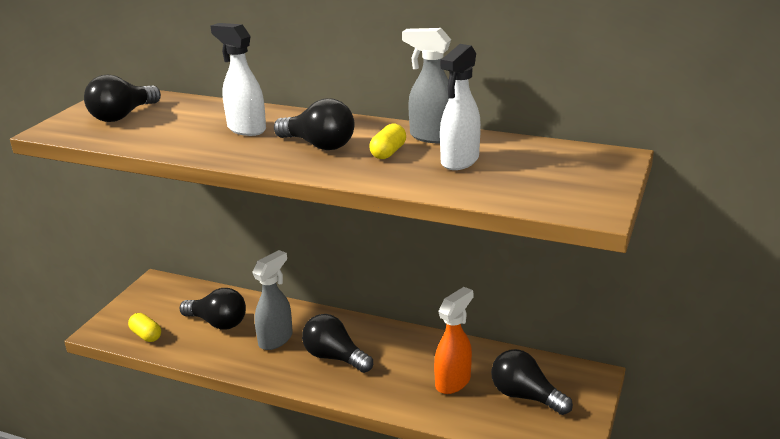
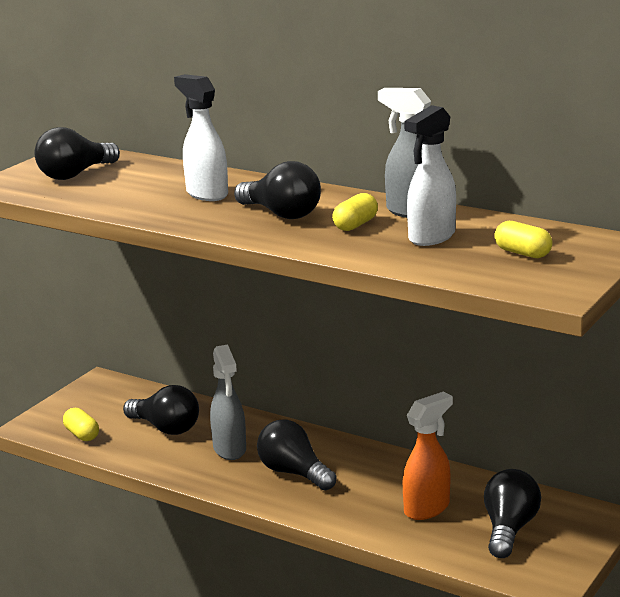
camera: 10 degrees right, 5 degrees down
(276, 339) = (230, 449): grey spray bottle -> grey spray bottle turned 120 degrees clockwise
(525, 396) = (509, 529): black light bulb -> black light bulb turned 60 degrees clockwise
(545, 173) = (522, 253): none -> yellow capsule

